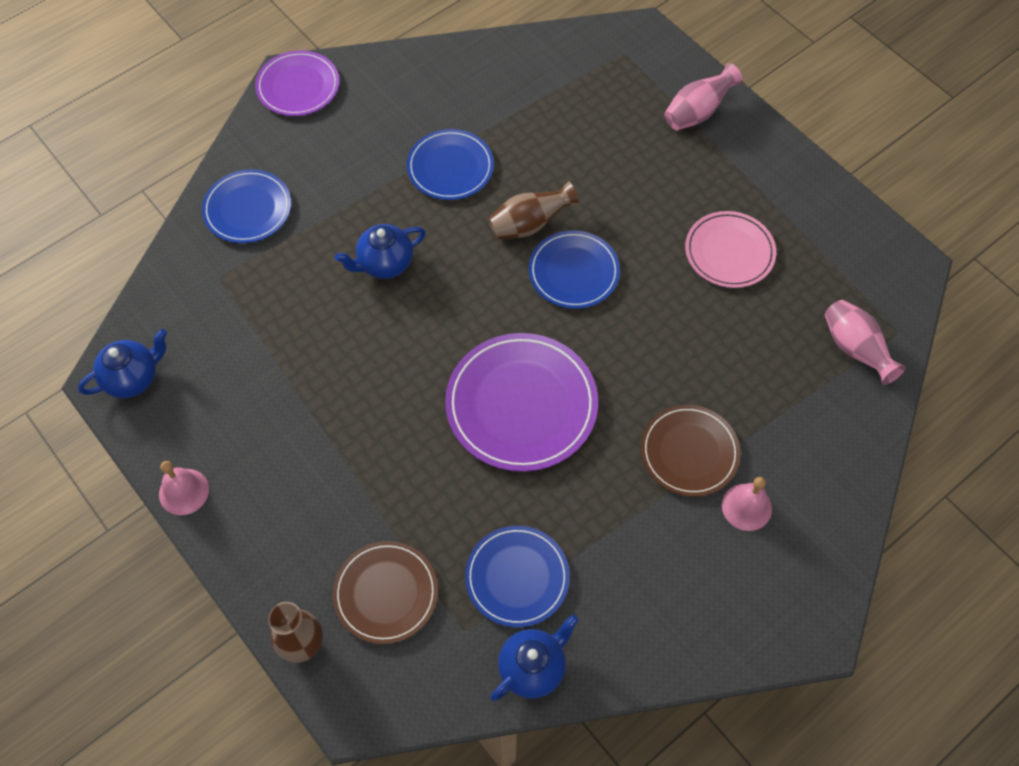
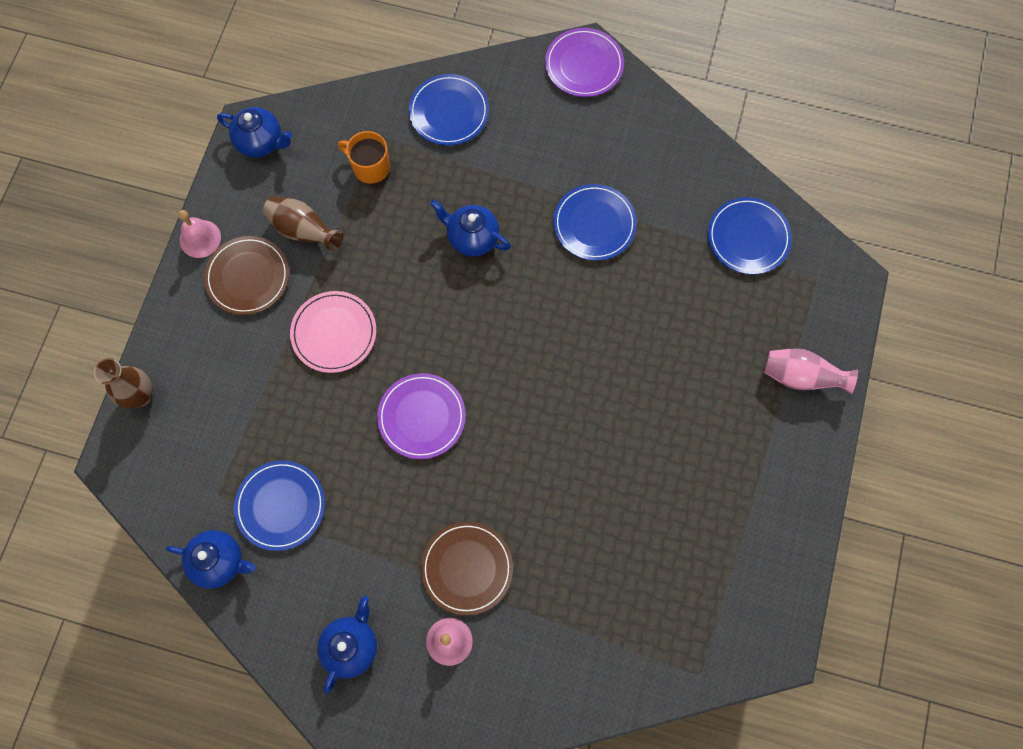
camera: 55 degrees right, 10 degrees up
(243, 302) = (370, 167): none -> orange mug
(386, 593) = (211, 423): brown plate -> brown plate (248, 277)
(521, 404) = (422, 417): purple plate -> purple plate, size x0.64
(529, 224) = (586, 317): brown vase -> brown vase (303, 231)
(573, 272) = (566, 379): blue plate -> blue plate (748, 237)
(696, 593) = (351, 645): none -> blue teapot
(729, 252) = (676, 488): pink plate -> pink plate (334, 333)
(855, 349) = (656, 647): pink vase -> none

